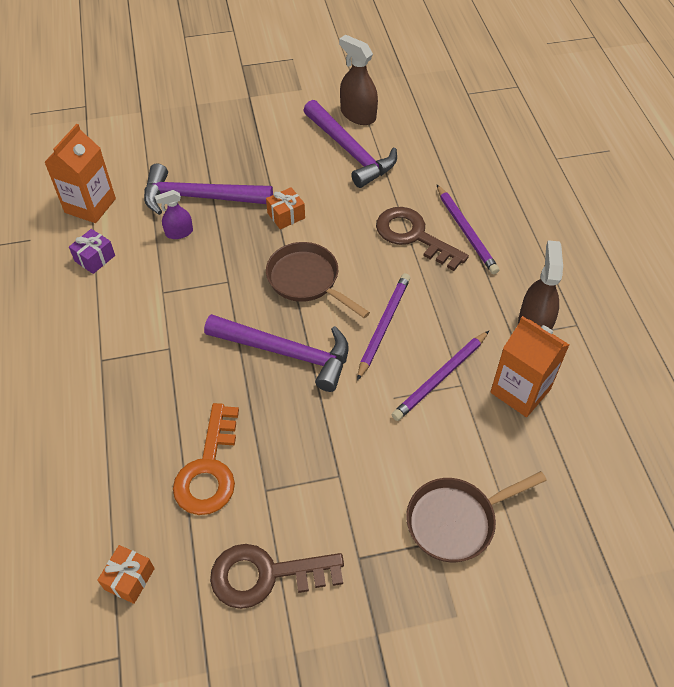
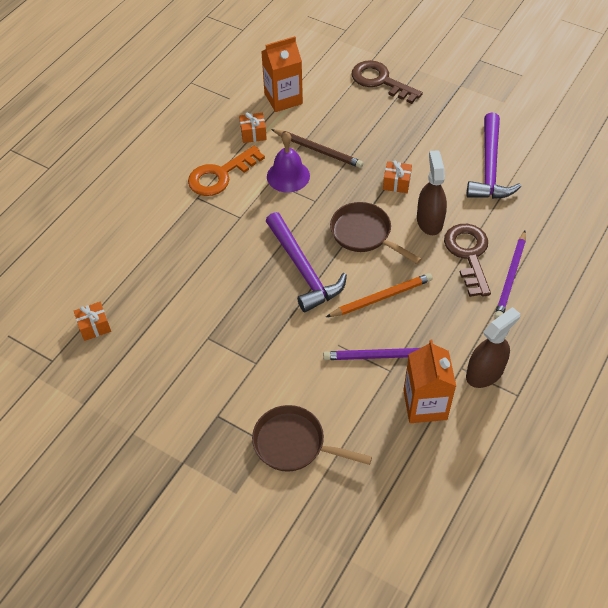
camera: 45 degrees right, 0 degrees up
(95, 258) = (253, 134): purple gift -> orange gift
(175, 275) = (288, 176): none -> purple bell
(179, 232) = (318, 150): purple spray bottle -> brown pencil
(199, 197) = (354, 135): purple hammer -> none
(209, 469) = (191, 302): orange key -> orange key (220, 175)
(266, 575) = (160, 382): brown key -> brown key (380, 81)
(307, 280) = (364, 234): brown pan -> brown pan turned 45 degrees counterclockwise
(358, 115) = (525, 145): brown spray bottle -> brown spray bottle (429, 221)
(383, 326) = (381, 297): purple pencil -> orange pencil

